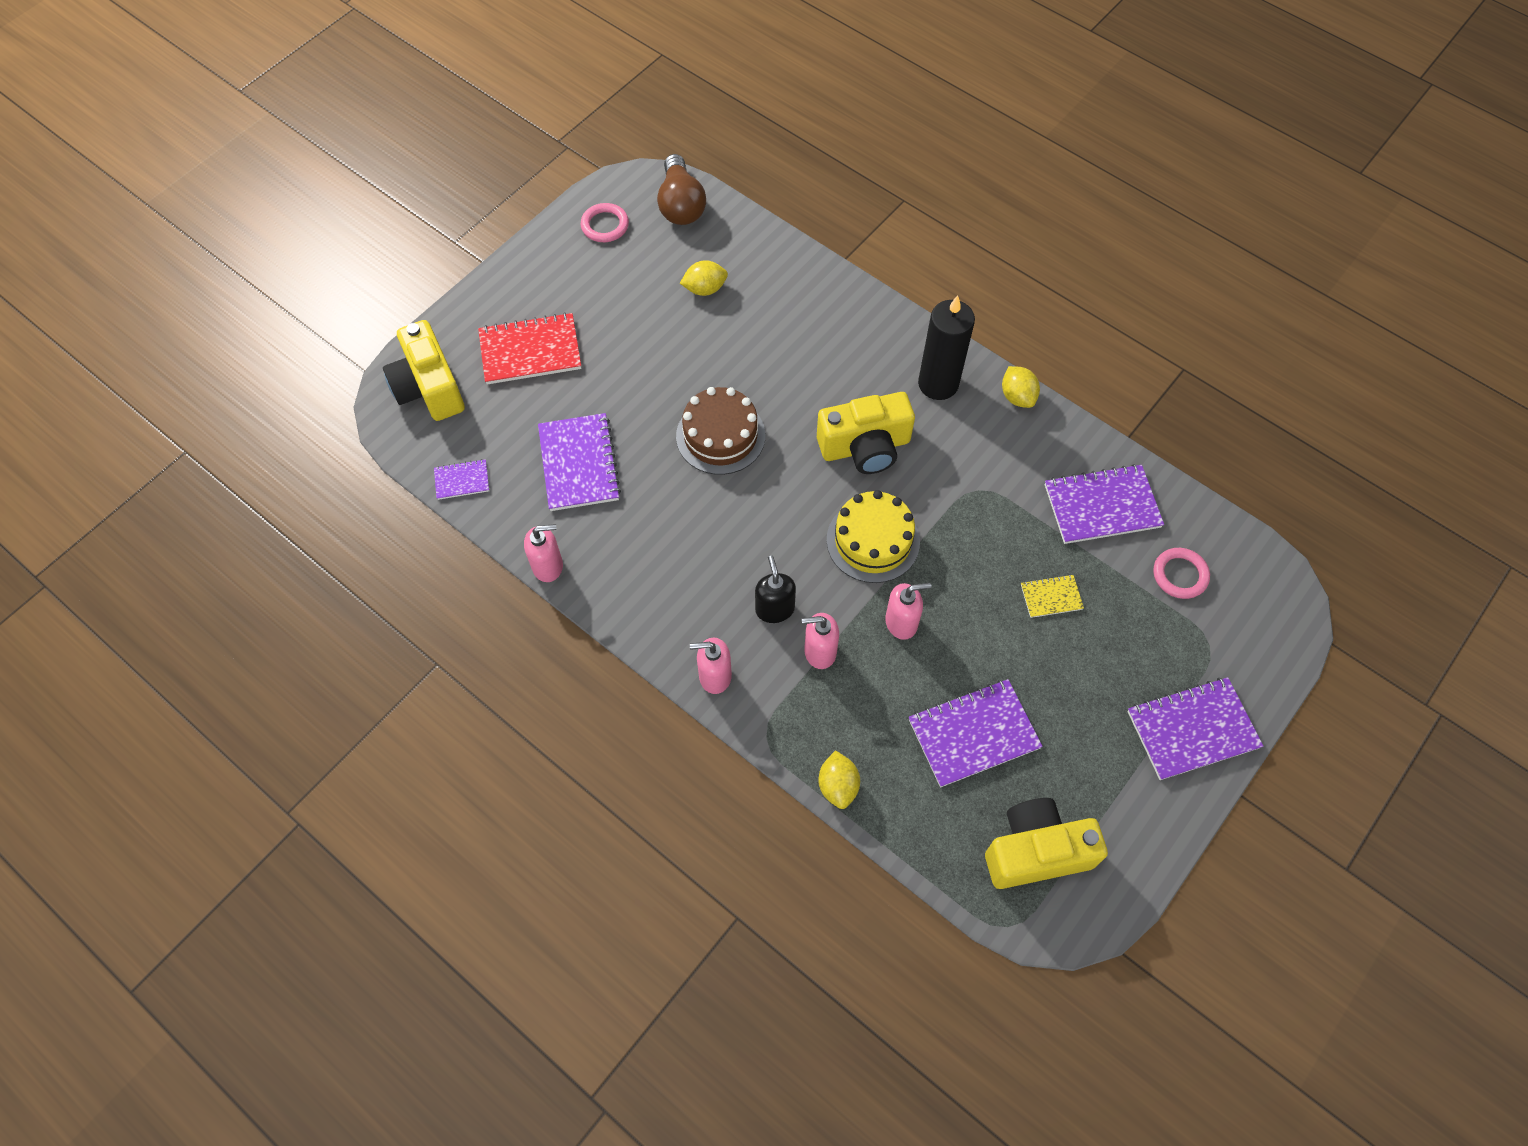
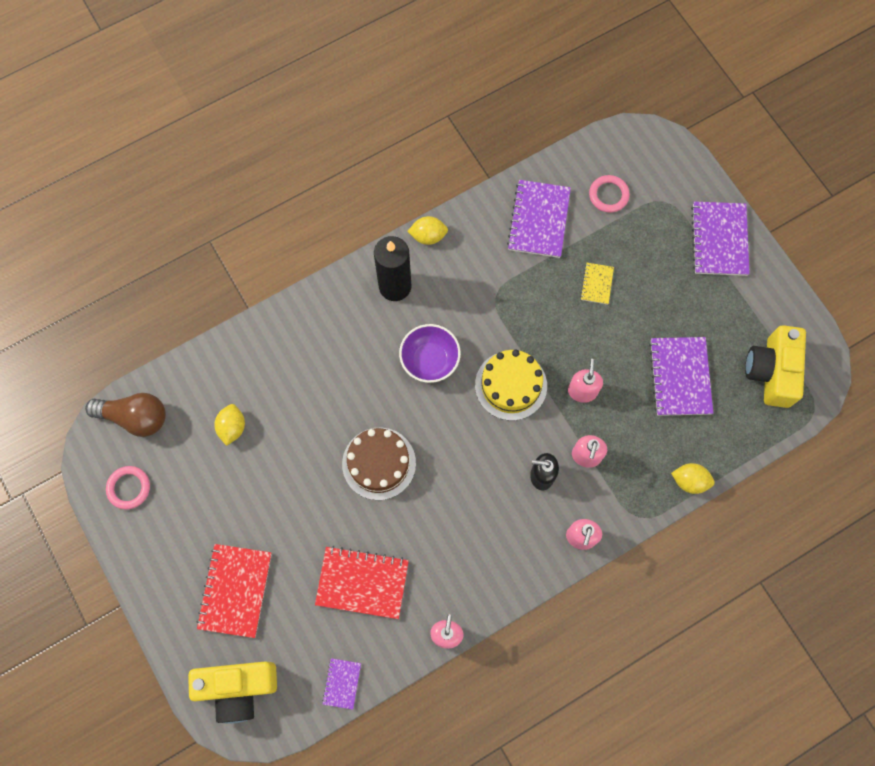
camera: 70 degrees left, 10 degrees up
(579, 464) = (362, 582): purple notebook -> red notebook
(865, 447) = (430, 360): yellow camera -> purple bowl

